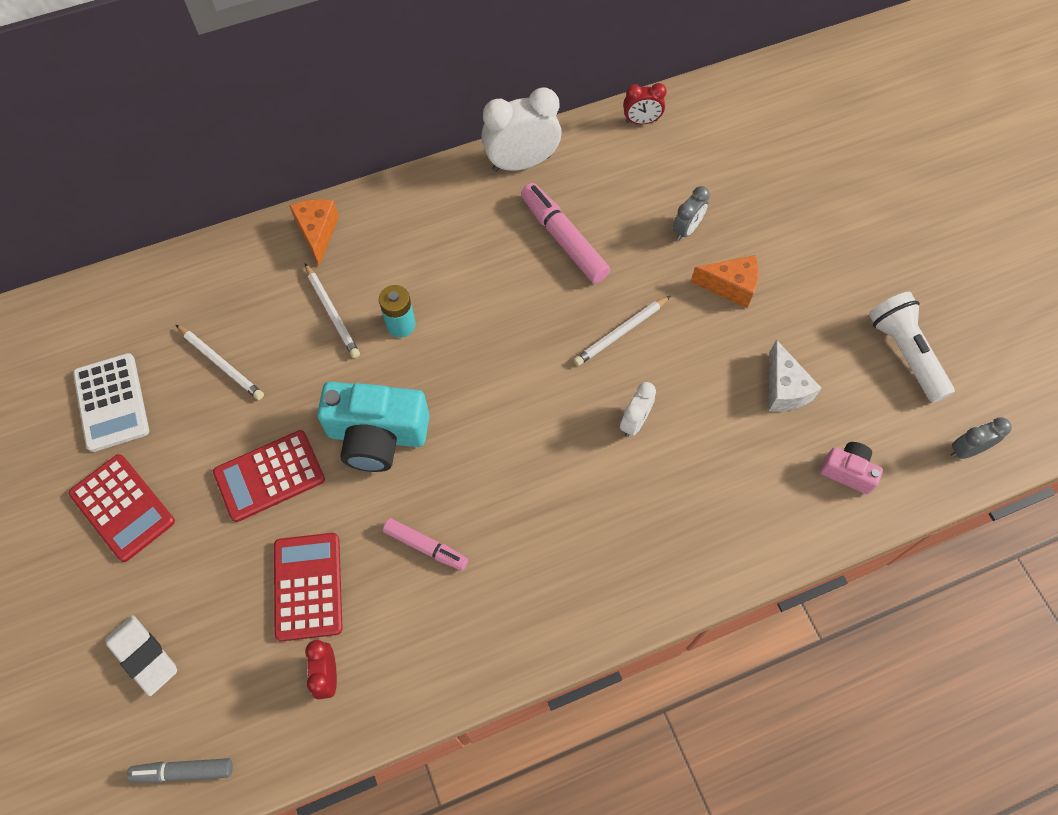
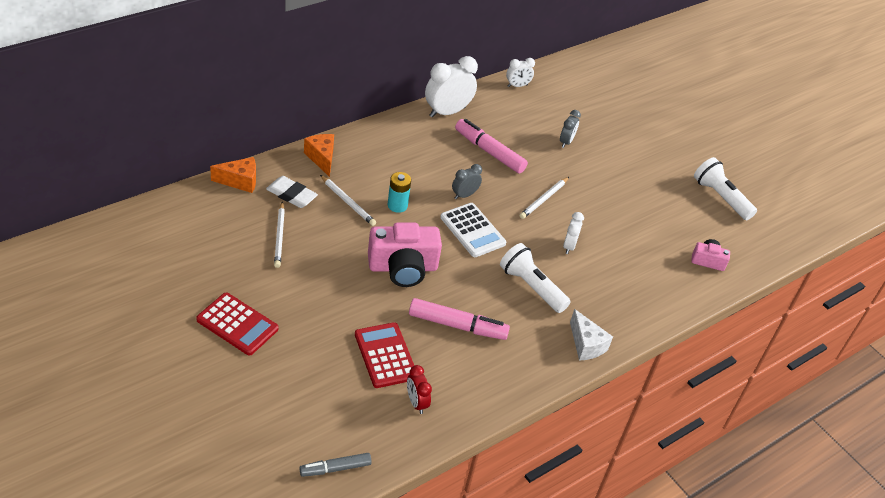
camera: 20 degrees left, 20 degrees down
(112, 402) = (207, 265): white calculator -> white calculator (472, 230)
(143, 656) = (283, 407): white eraser -> white eraser (291, 195)
(221, 364) = (279, 236): white pencil -> white pencil turned 60 degrees clockwise
(269, 476) = (336, 297): red calculator -> none
(377, 435) = (403, 268): turquoise camera -> pink camera
(426, 547) = (457, 325): pink marker -> pink marker, size x1.61
(555, 490) = (531, 287): none -> white flashlight
(641, 121) = (517, 86): red clock -> white clock
(730, 287) = (604, 170): orange cheese -> orange cheese (240, 181)
(784, 389) = (655, 221): white cheese -> white cheese (586, 345)
(966, 450) = (773, 244): grey clock -> grey clock (464, 195)

